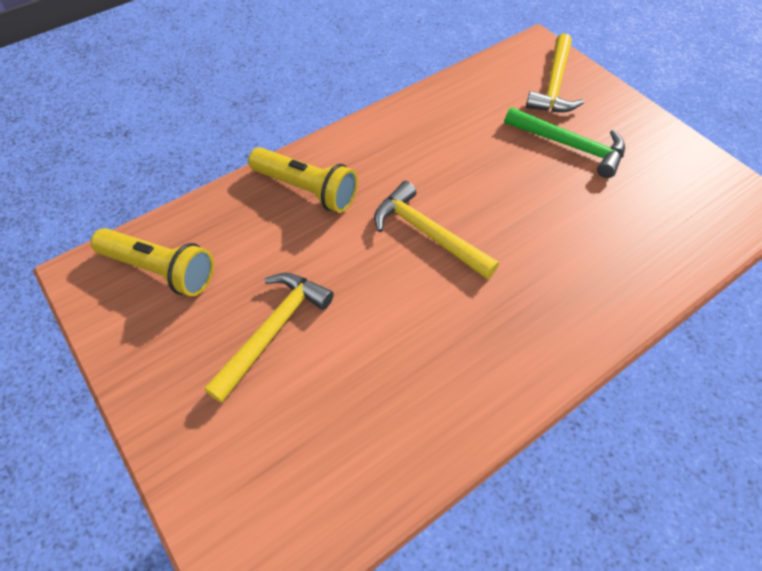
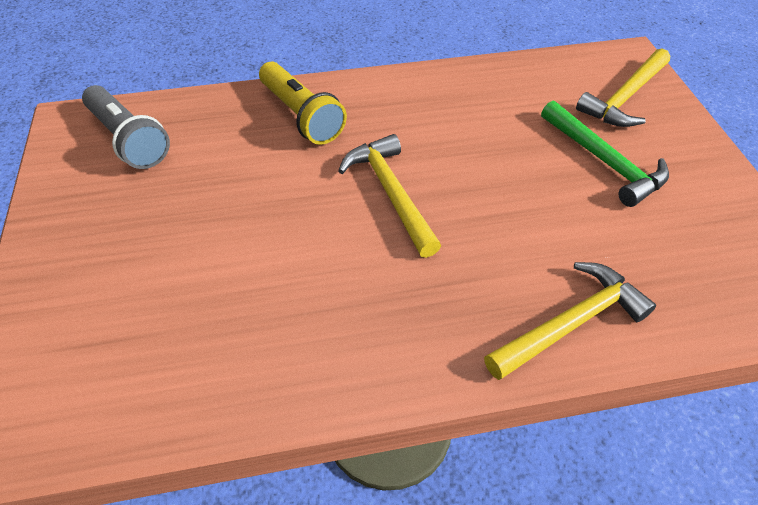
camera: 25 degrees right, 5 degrees down
(160, 270) = (129, 139): yellow flashlight -> grey flashlight
(273, 330) = (185, 225): yellow hammer -> yellow hammer (570, 323)

